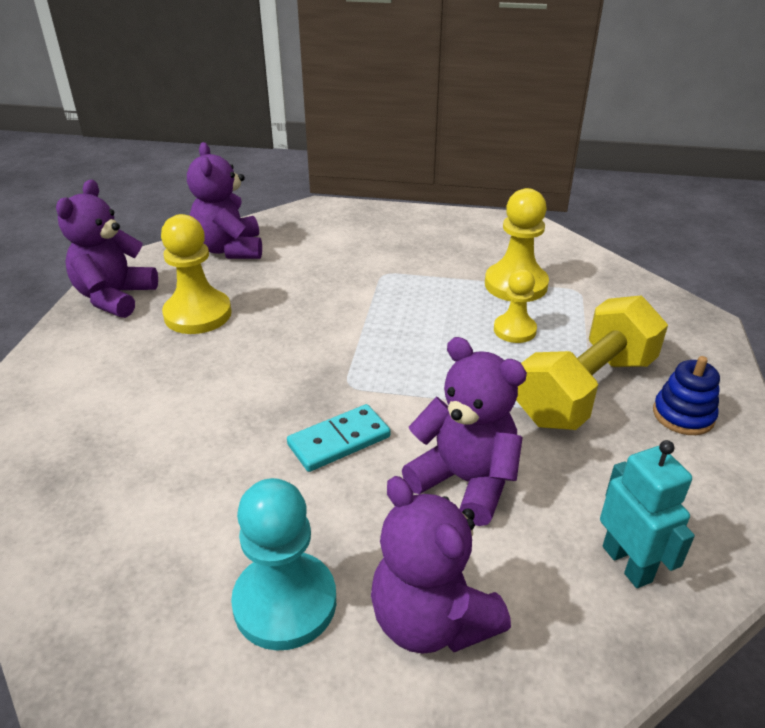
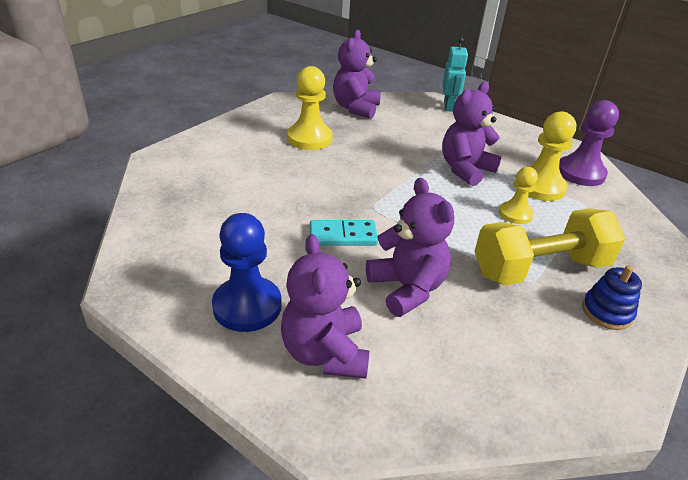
camera: 25 degrees right, 0 degrees up
(115, 297) = (269, 115): purple teddy bear -> purple teddy bear (465, 169)
(285, 602) = (247, 306): turquoise pawn -> blue pawn
(544, 252) = (580, 173): none -> purple pawn
(627, 563) = (483, 381): turquoise robot -> turquoise robot (448, 106)

